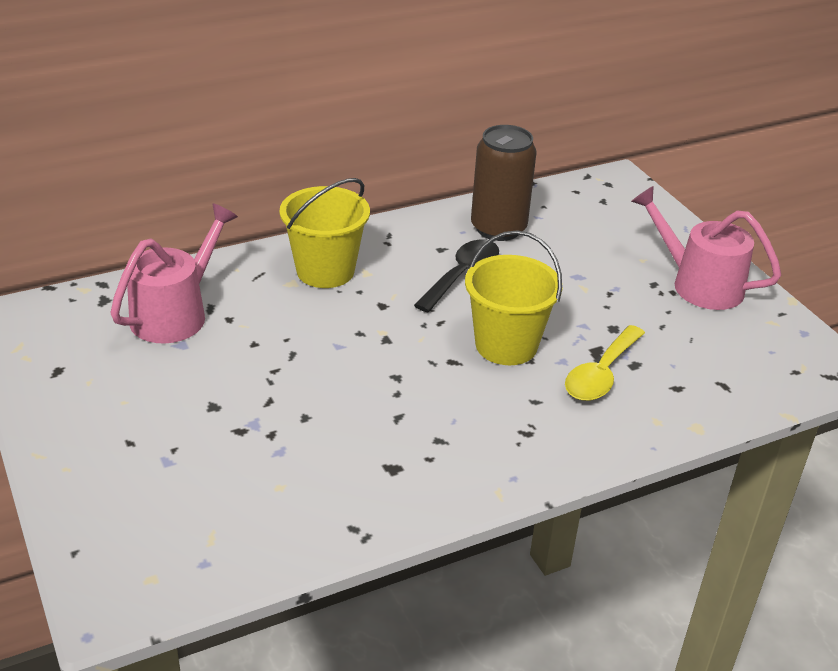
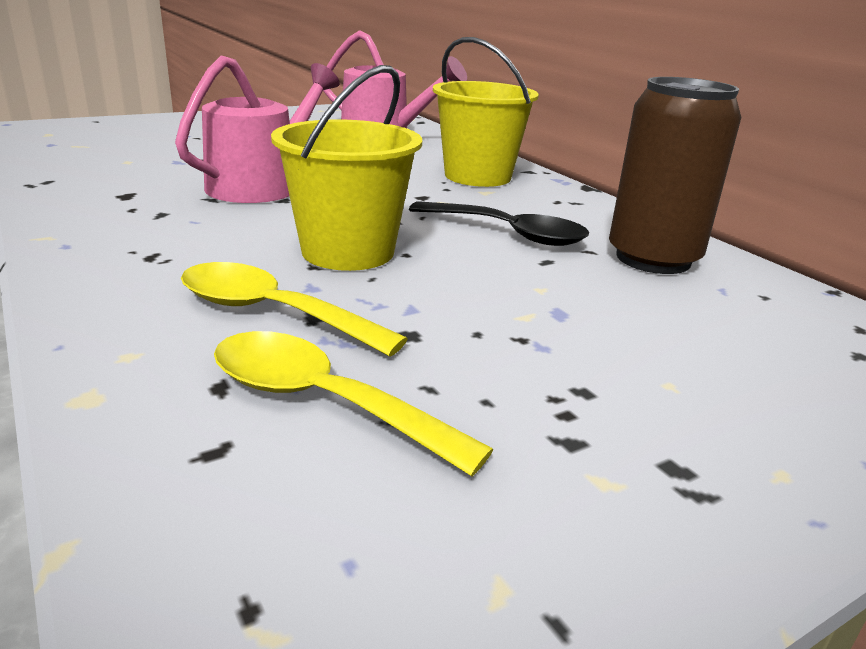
camera: 85 degrees right, 10 degrees down
(683, 356) = (324, 402): none -> yellow spoon
(698, 284) = (620, 454): pink watering can -> pink watering can (262, 184)

